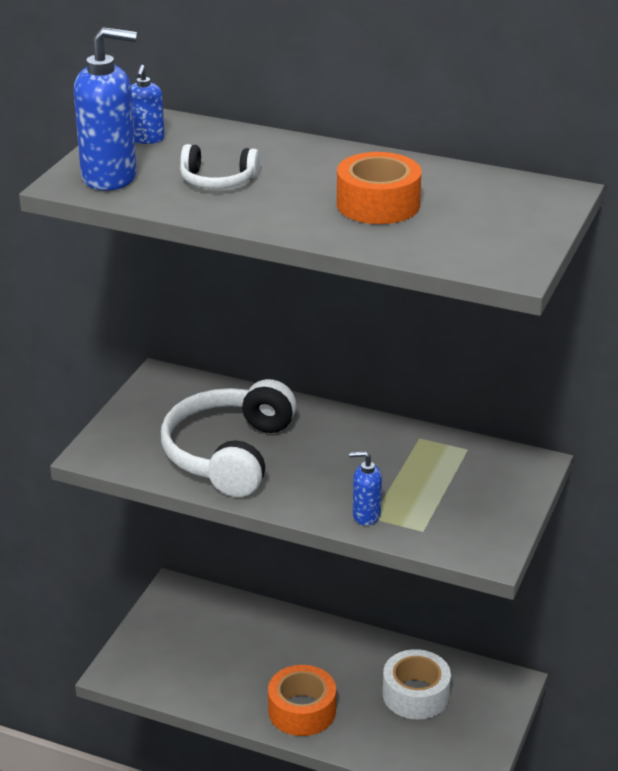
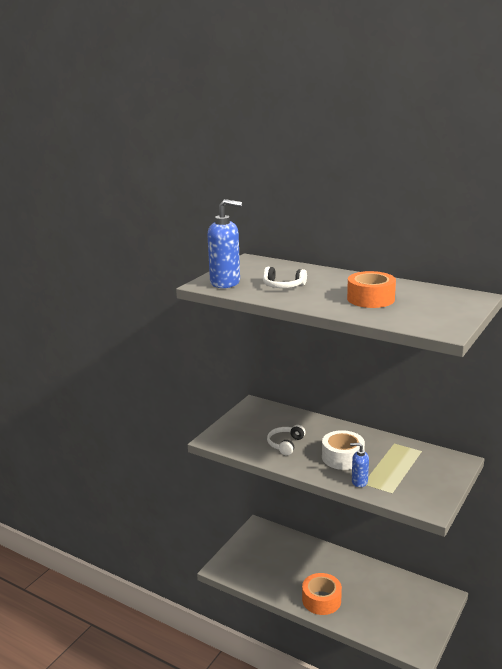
camera: 10 degrees right, 10 degrees down
(147, 139) = (249, 267): blue soap dispenser -> none
(229, 454) = (285, 444): white headphones -> white headphones, size x0.50
(416, 694) = (388, 597): white tape -> white tape (342, 457)

